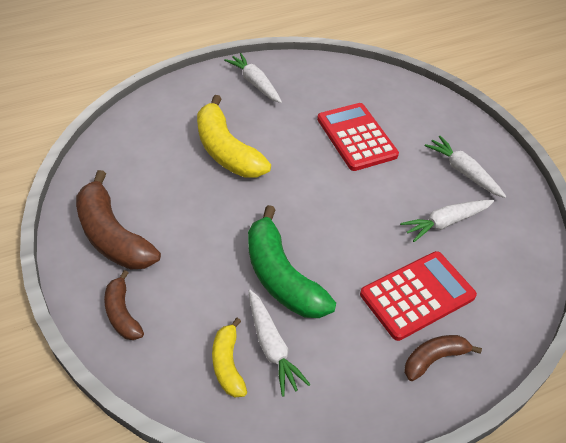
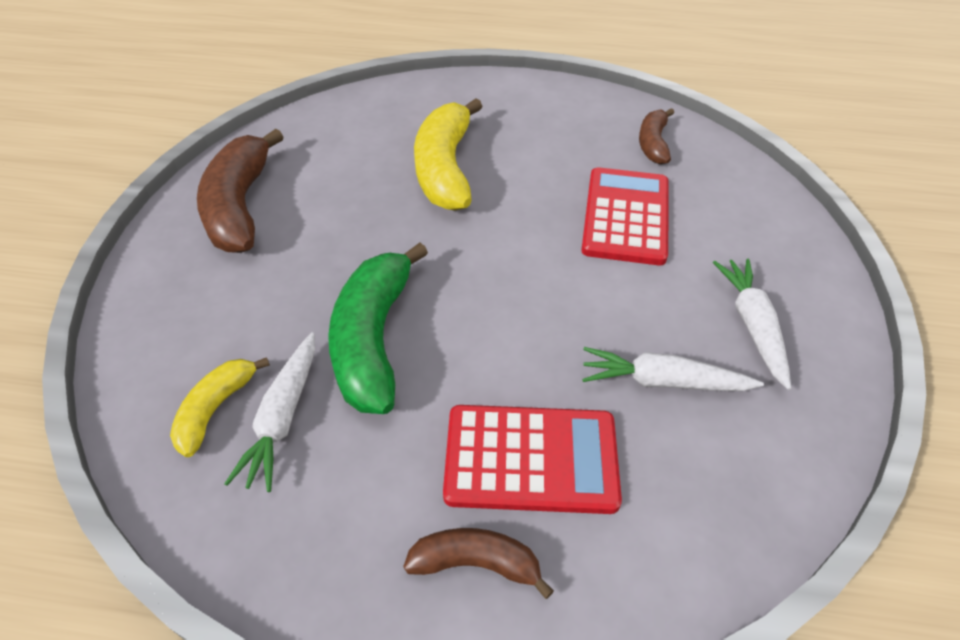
camera: 35 degrees right, 0 degrees up
(122, 313) = (169, 291): brown banana -> brown banana (653, 143)
(255, 83) = (548, 109): white carrot -> none

